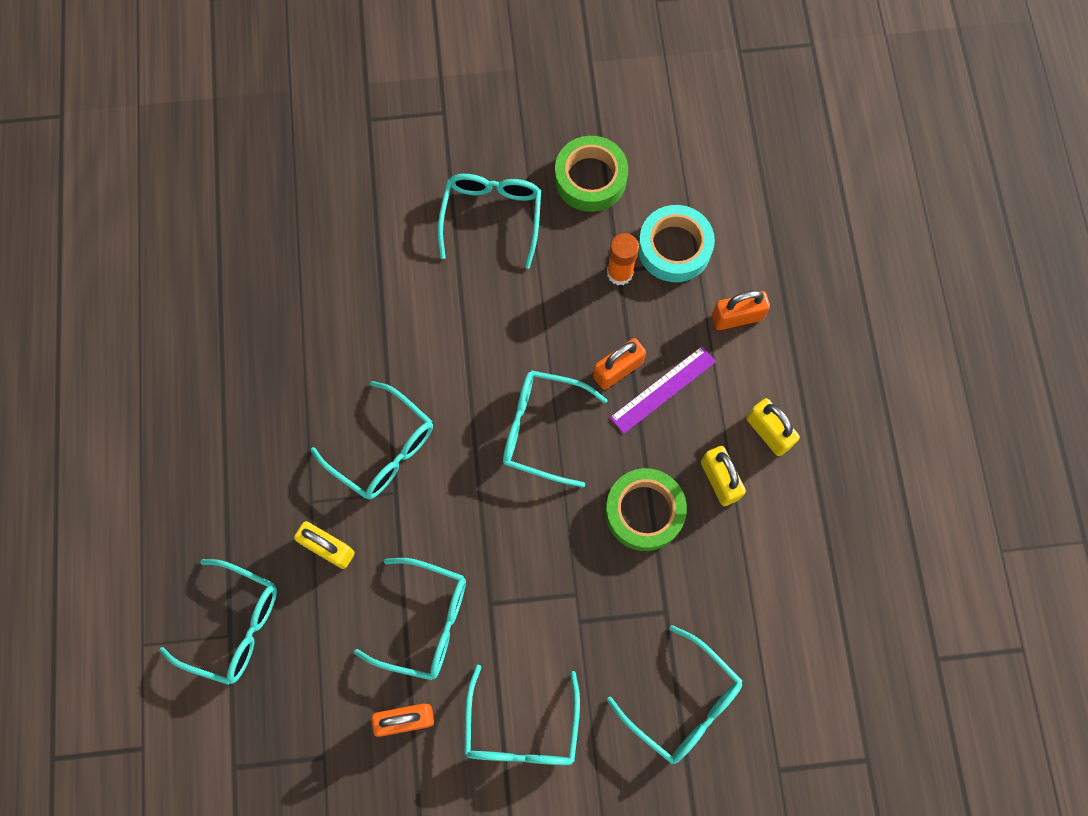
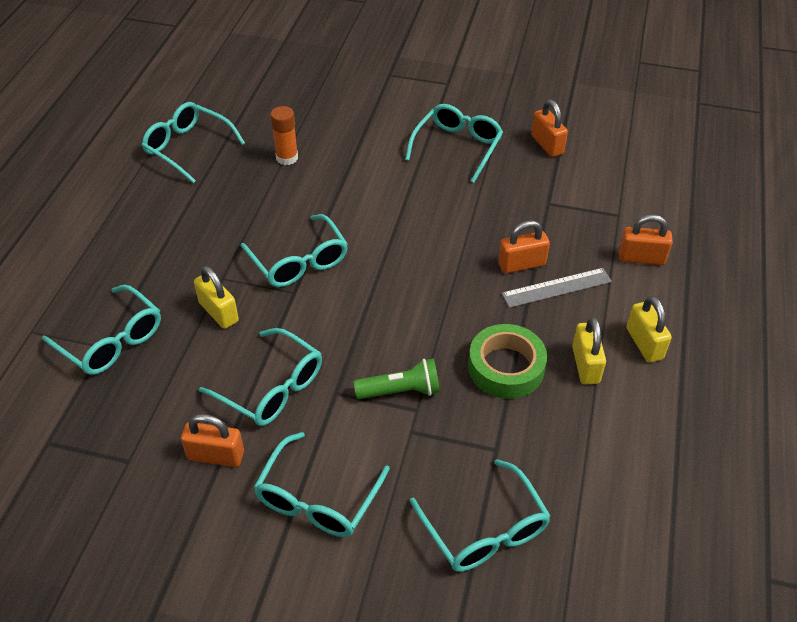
camera: 20 degrees right, 25 degrees down
(542, 429) = (438, 285): turquoise glasses -> turquoise glasses (188, 147)
(552, 578) = (401, 391): none -> green flashlight
(590, 179) = (547, 145): green tape -> orange padlock
(620, 273) = (548, 205): orange glue stick -> orange glue stick (287, 158)
(663, 389) = (556, 288): purple ruler -> grey ruler
(674, 248) = (601, 201): turquoise tape -> none

